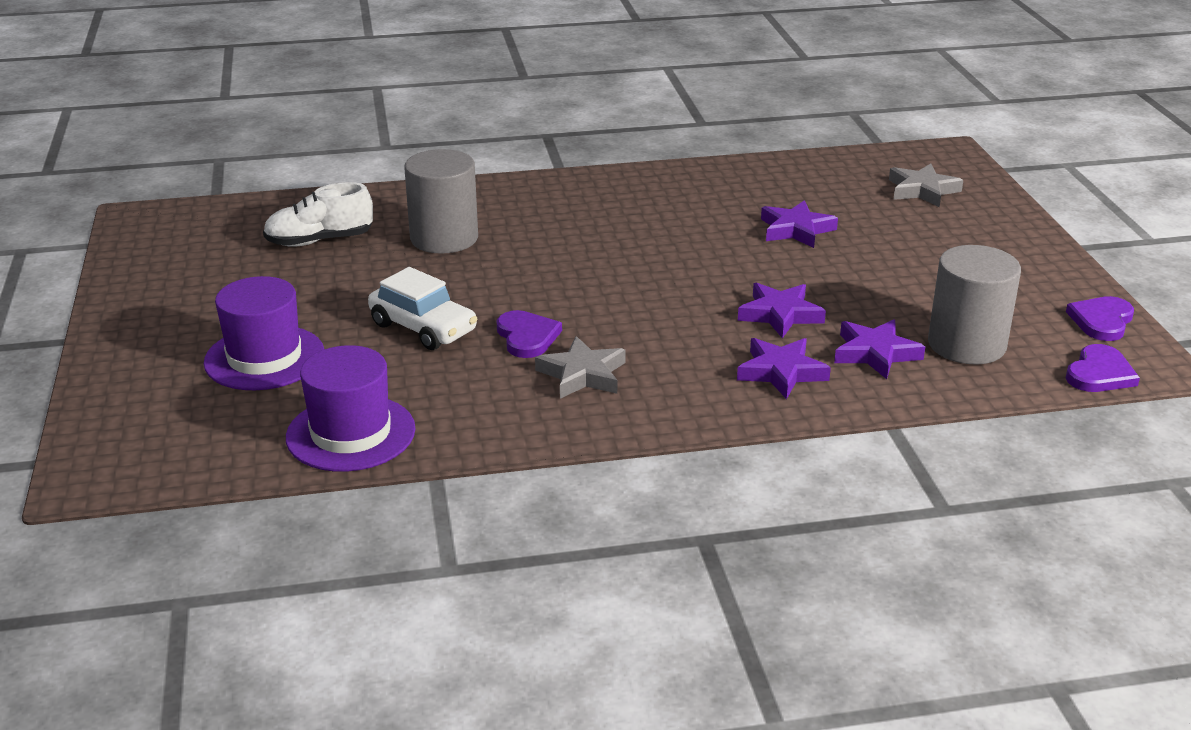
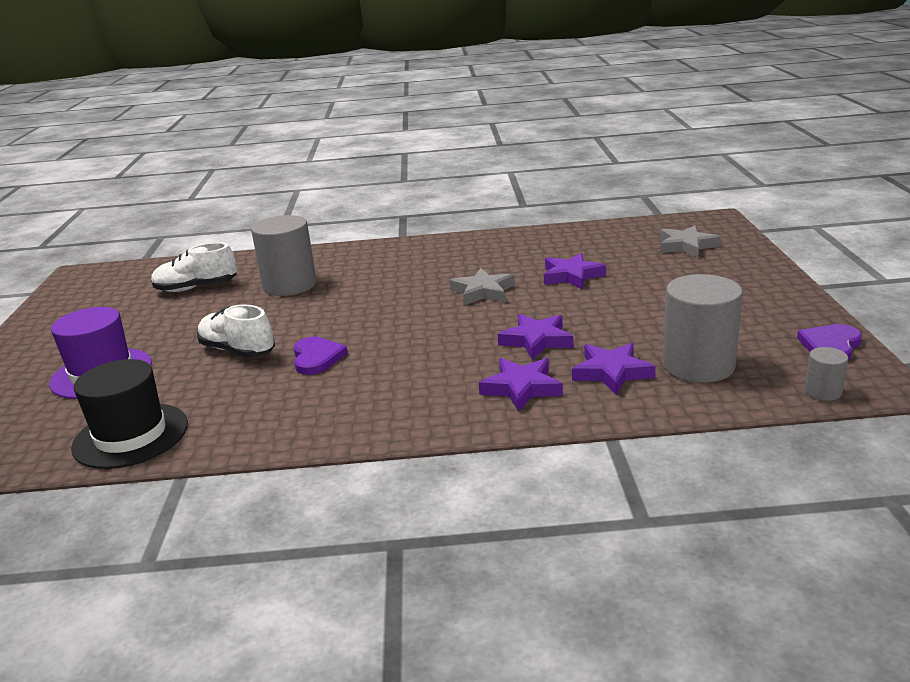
camera: 10 degrees right, 5 degrees down
(351, 433) = (131, 435): purple hat -> black hat
(423, 328) = (238, 351): white car -> white shoe
(582, 374) = (348, 388): grey star -> grey star (483, 292)
(1099, 373) = (823, 392): purple heart -> grey cylinder

